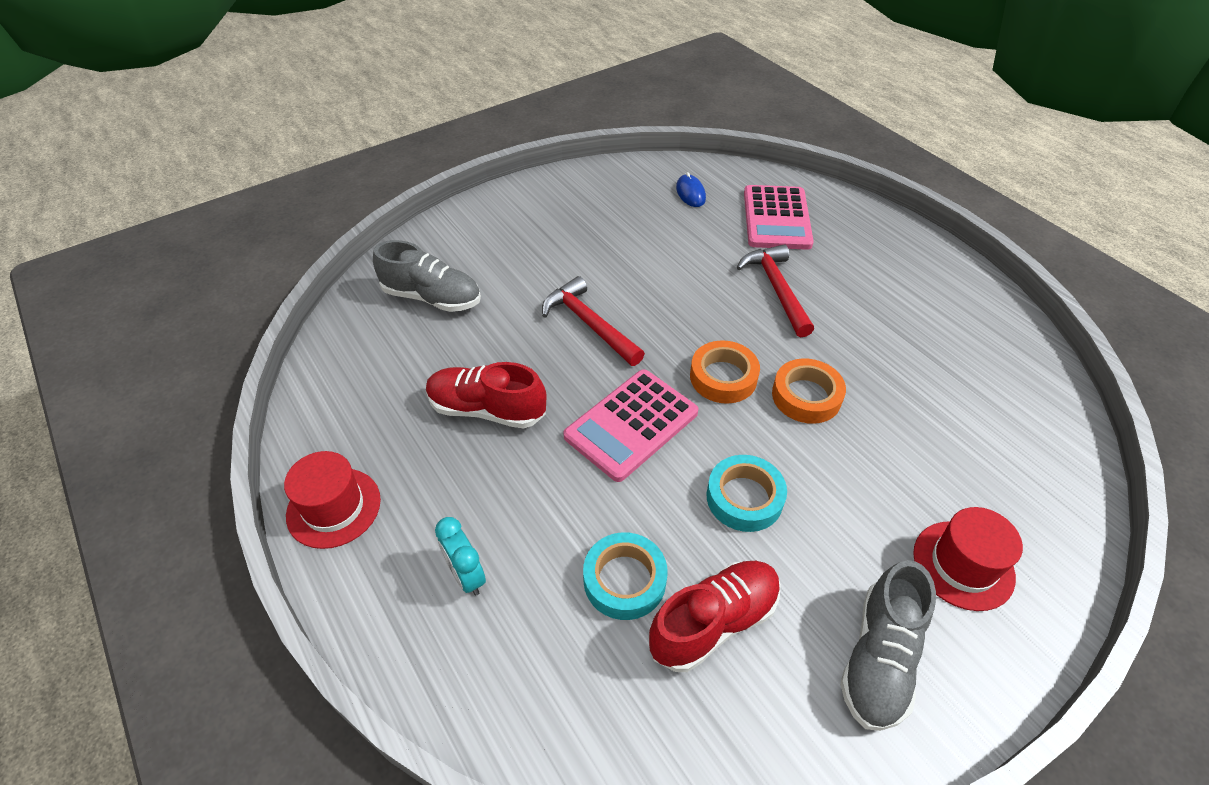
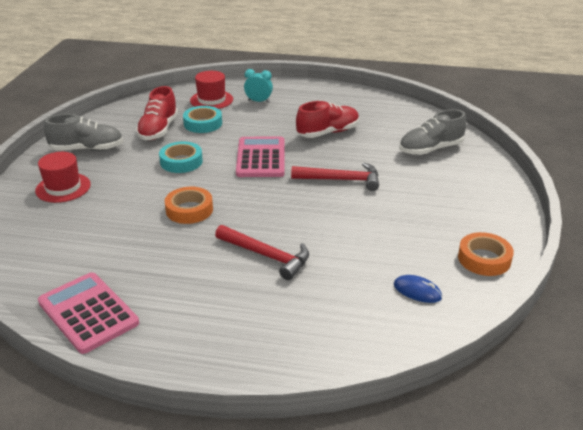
camera: 135 degrees right, 15 degrees down
(333, 507) = (329, 92): red hat -> red hat (211, 100)
(723, 377) = (242, 195): orange tape -> orange tape (484, 259)
(776, 218) = (329, 311): pink calculator -> pink calculator (88, 312)
(879, 658) = (87, 149): grey shoe -> grey shoe turned 105 degrees clockwise

